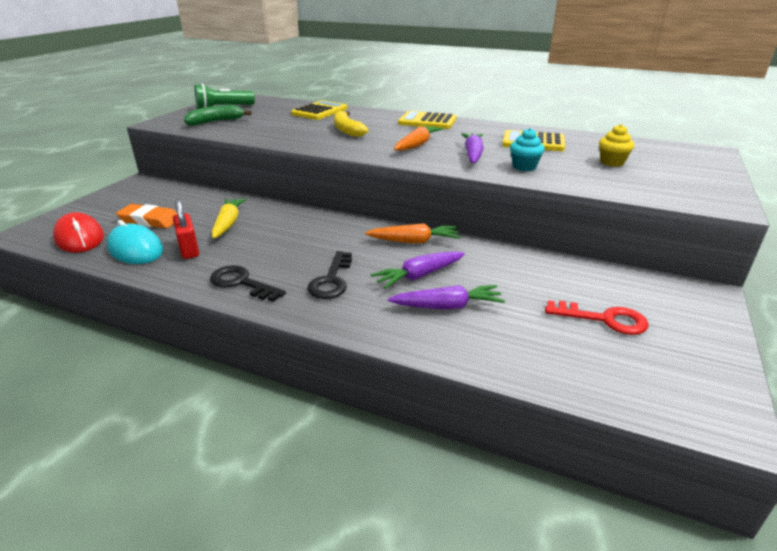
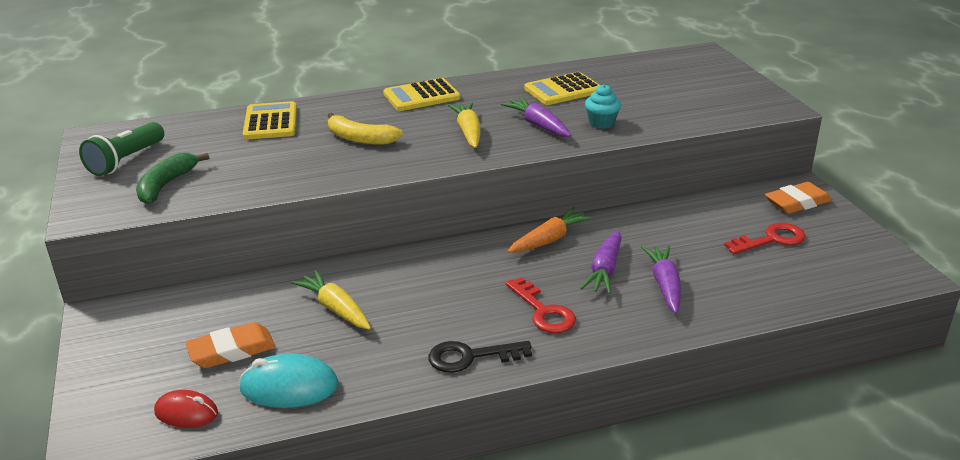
camera: 40 degrees left, 0 degrees up
(80, 238) = (186, 413): red mouse -> red mouse, size x0.65
(189, 249) = (350, 356): red padlock -> none
(331, 280) = (543, 311): black key -> red key
(417, 145) = (468, 132): orange carrot -> yellow carrot
(447, 306) = (664, 285): purple carrot -> purple carrot turned 45 degrees counterclockwise
(612, 162) = (656, 92): yellow cupcake -> none
(682, 303) = (797, 202): none -> orange eraser

